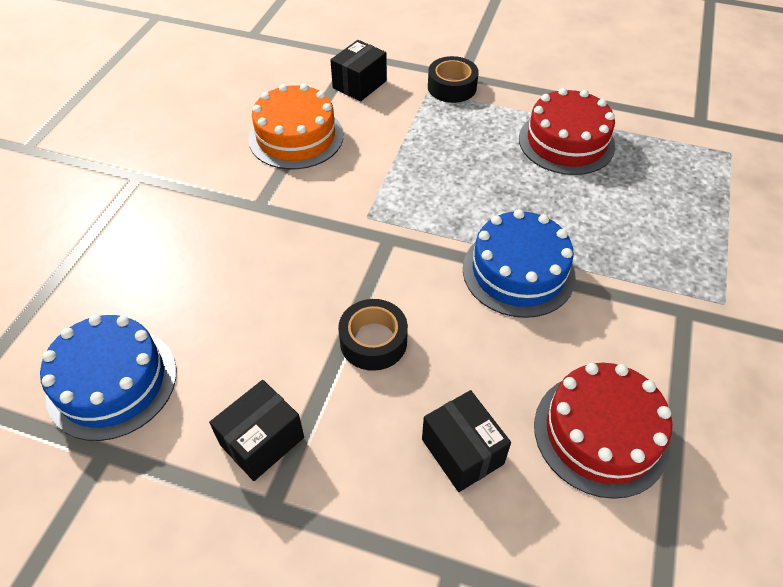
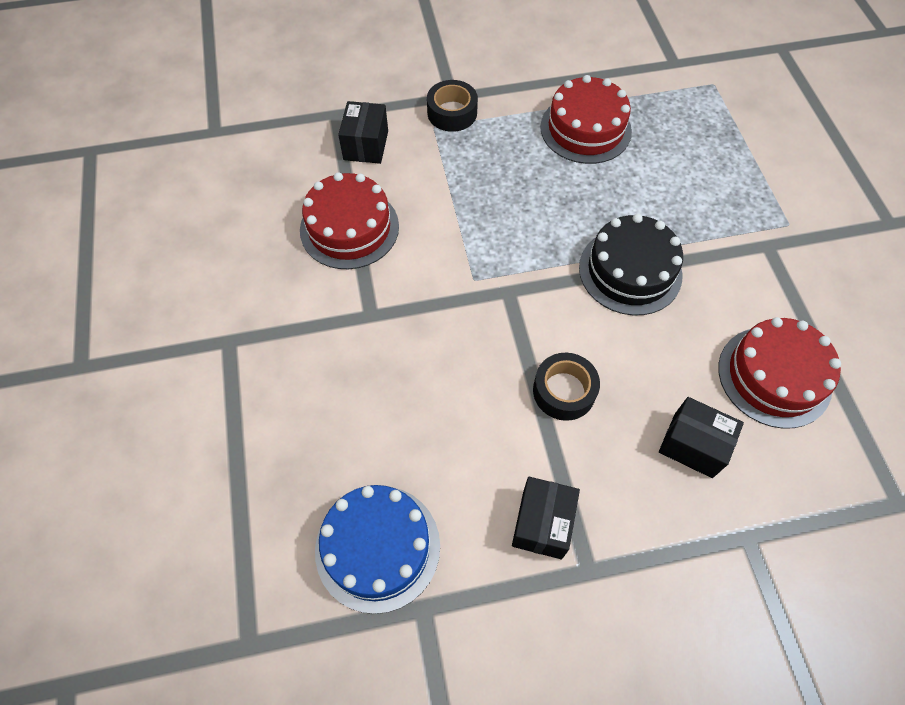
camera: 30 degrees left, 10 degrees up
(296, 137) = (349, 228): orange cake -> red cake
(518, 272) = (630, 271): blue cake -> black cake

